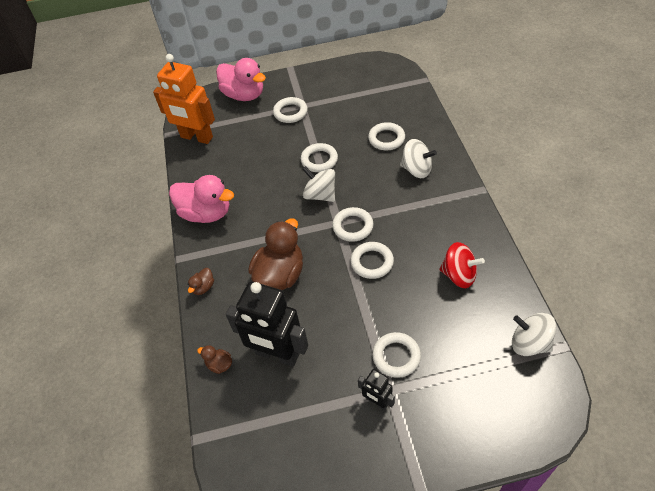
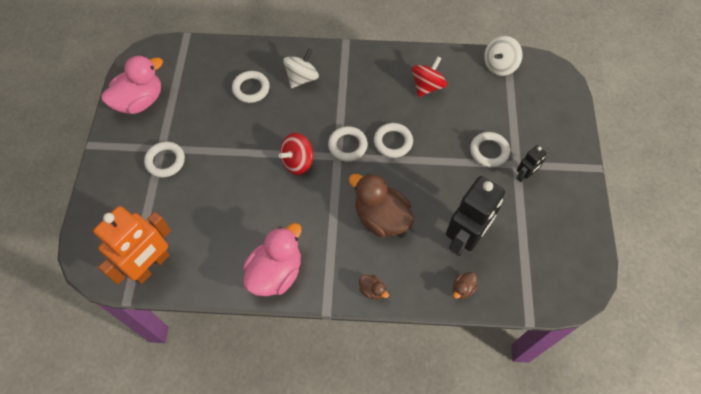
camera: 80 degrees left, 10 degrees up
(244, 95) = (107, 201): pink duck -> pink duck (140, 101)
(319, 160) = (251, 151): white ring -> none
(320, 195) = (297, 162): white spinning top -> red spinning top

